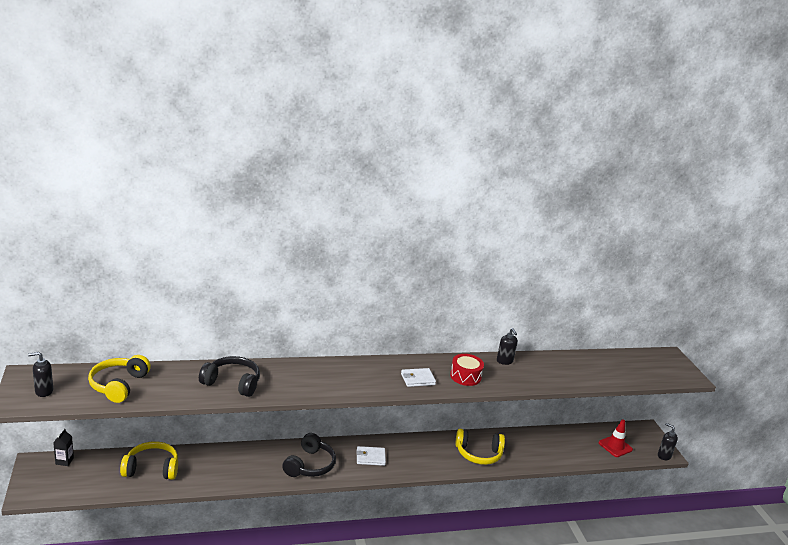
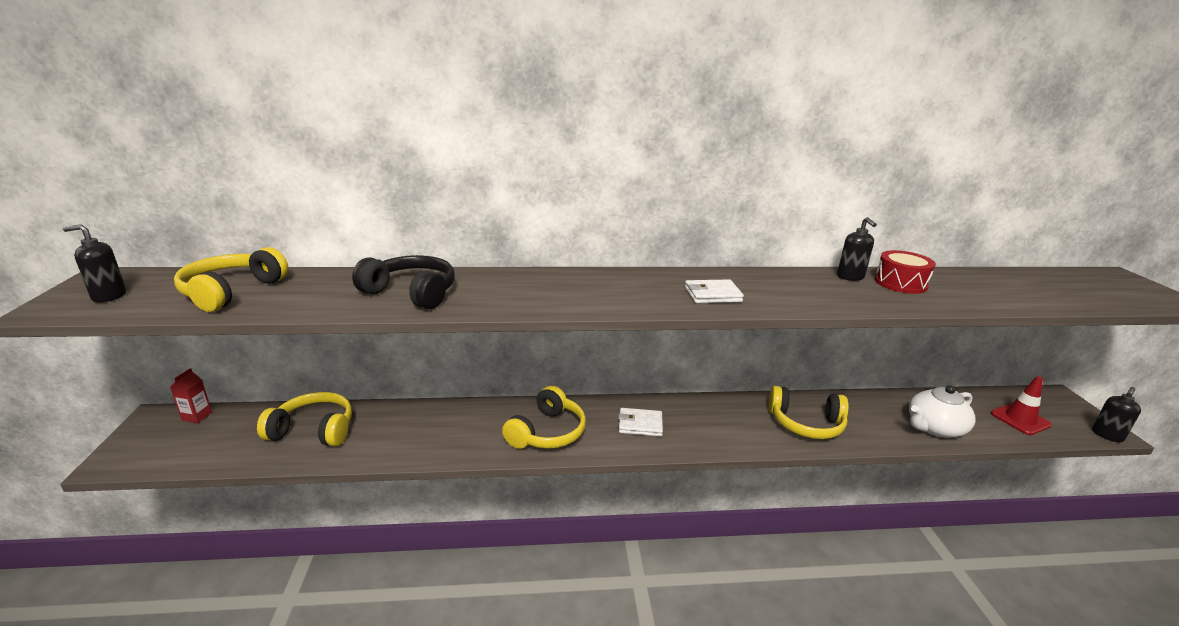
camera: 10 degrees right, 0 degrees up
(64, 461) = (197, 416): black carton -> red carton
(310, 465) = (547, 432): black headphones -> yellow headphones
(465, 376) = (791, 293): red drum -> red drum (900, 283)
(559, 454) = (934, 428): none -> white teapot
(664, 456) = (1107, 435): black soap dispenser -> black soap dispenser turned 90 degrees counterclockwise

